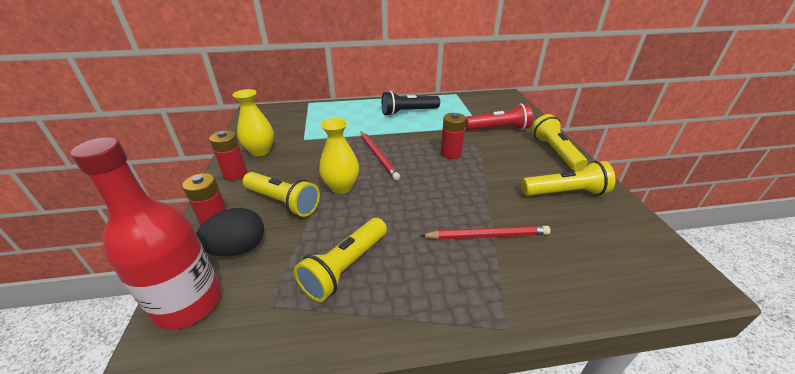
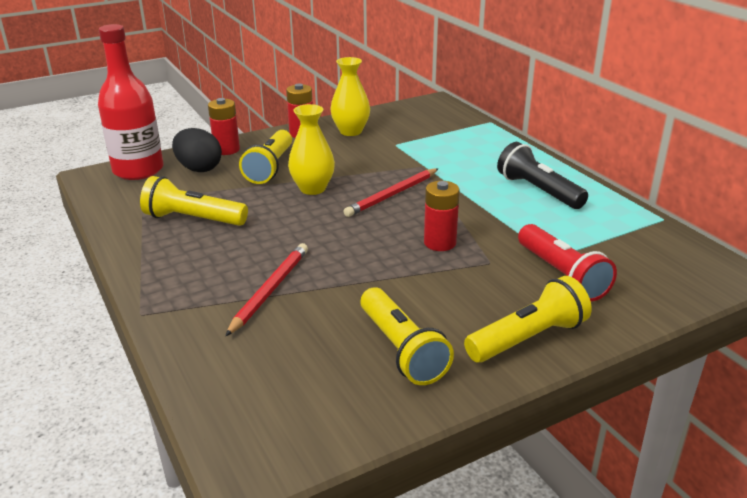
camera: 70 degrees right, 5 degrees down
(487, 236) = (270, 290): red pencil -> red pencil turned 135 degrees counterclockwise

